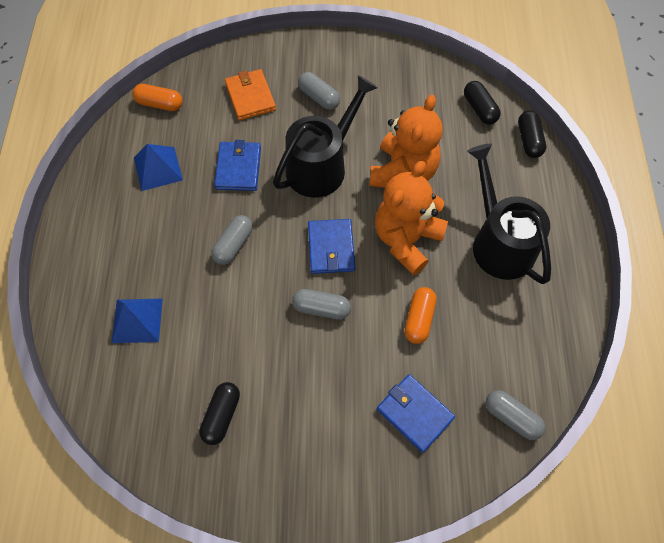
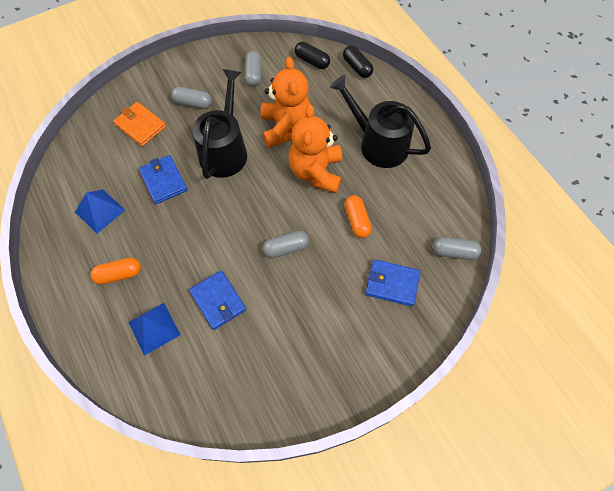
camera: 30 degrees left, 0 degrees up
(160, 104) = (71, 163): orange capsule -> orange capsule (119, 274)
(222, 416) = (261, 360): black capsule -> none
(233, 245) = (194, 237): grey capsule -> grey capsule (253, 74)
(331, 248) = (267, 203): blue wallet -> blue wallet (218, 301)

